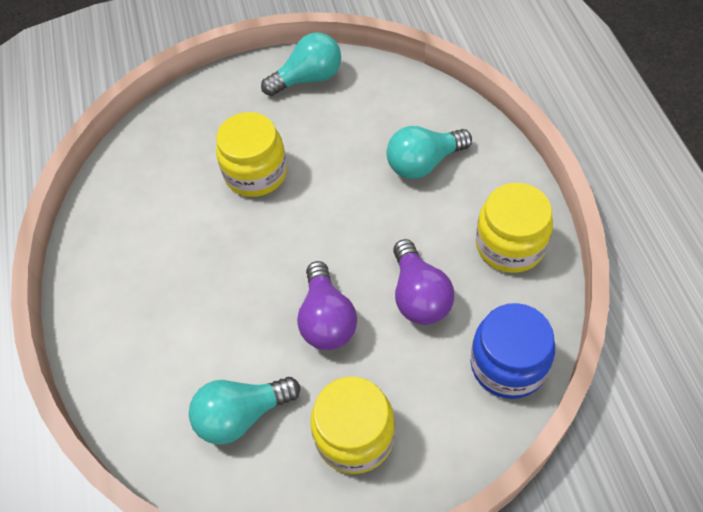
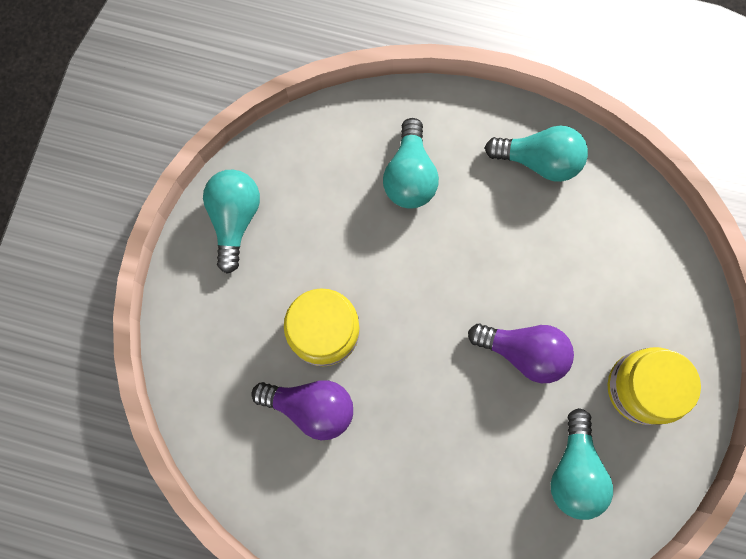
camera: 65 degrees left, 20 degrees up
(419, 296) = (544, 263): purple light bulb -> purple light bulb (311, 407)
(508, 365) = (644, 233): blue jar -> none
(510, 245) = (538, 160): yellow jar -> turquoise light bulb

